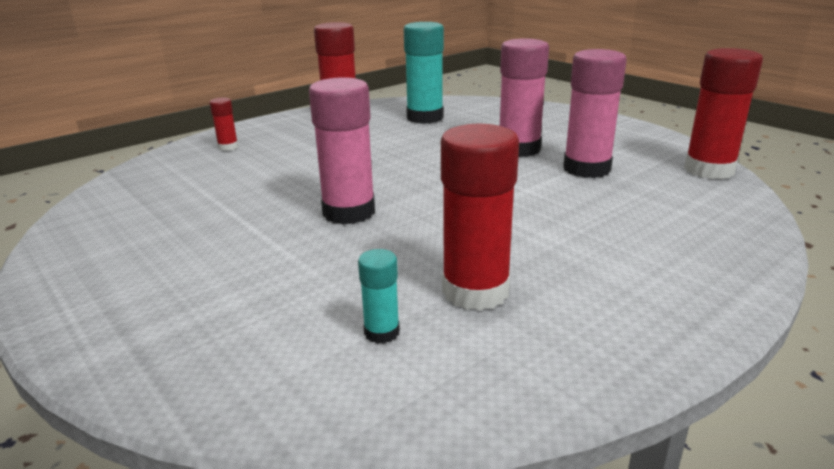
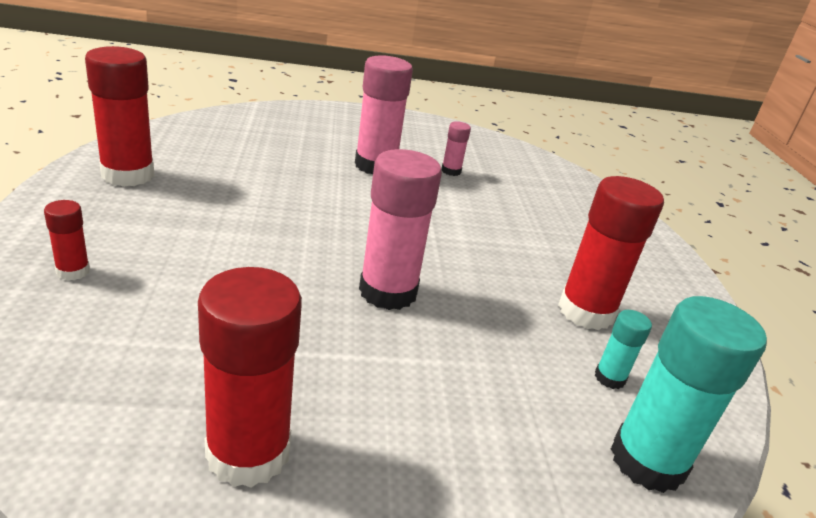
camera: 60 degrees left, 5 degrees up
(425, 118) = (226, 150): turquoise glue stick -> turquoise glue stick (647, 461)
(586, 169) = (451, 171): pink glue stick -> pink glue stick, size x0.48
(709, 170) = (508, 147): red glue stick -> red glue stick (248, 452)

